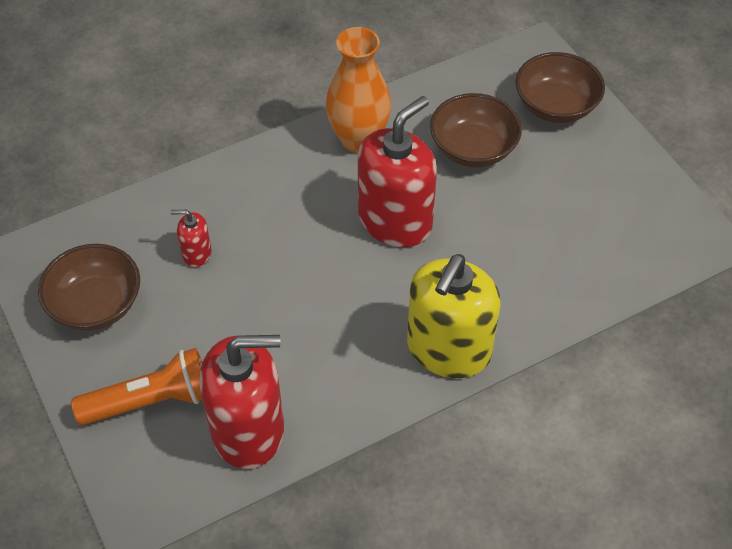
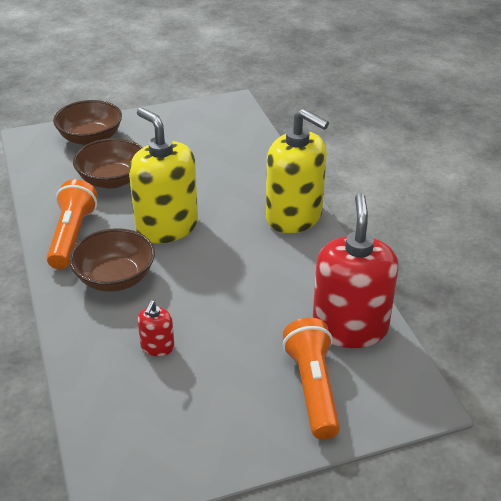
camera: 80 degrees left, 15 degrees down
(96, 304) = (194, 425): brown bowl -> brown bowl (115, 278)
(358, 139) = (72, 236): orange vase -> orange flashlight
(395, 220) = (167, 226): red soap dispenser -> yellow soap dispenser

